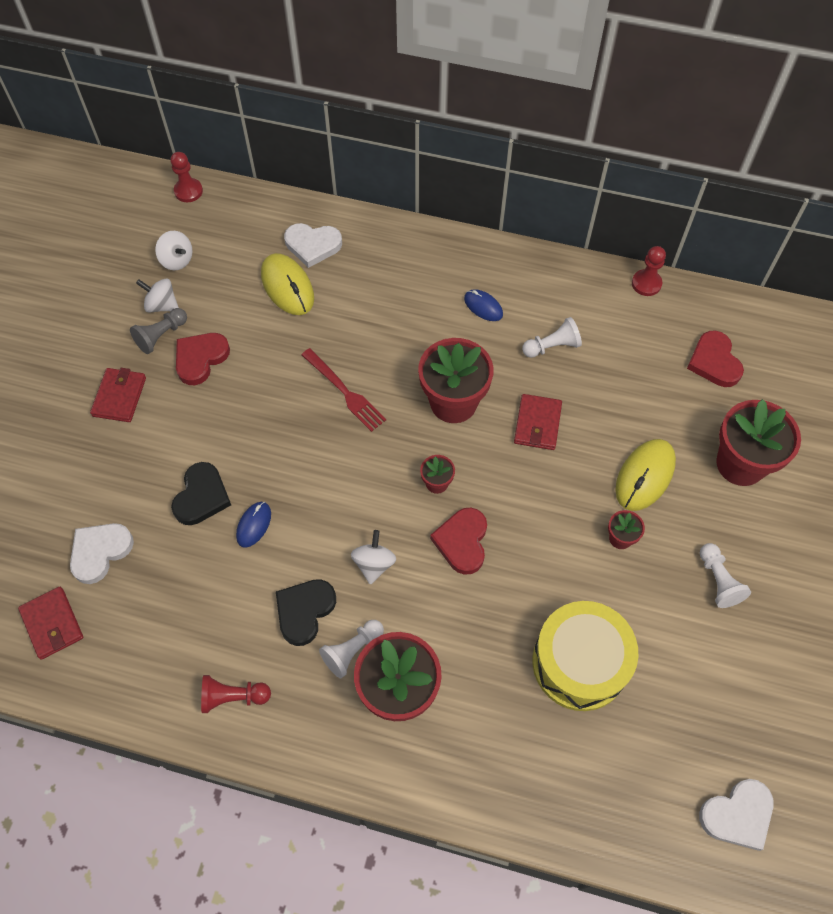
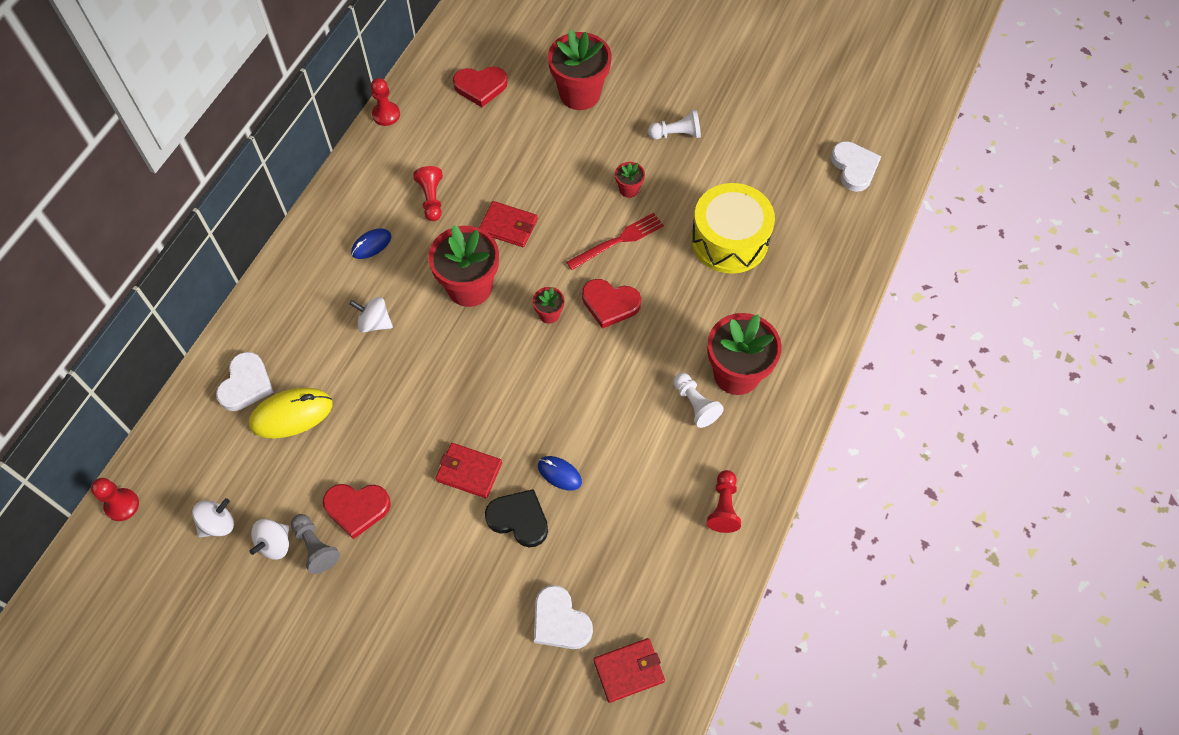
camera: 80 degrees left, 0 degrees up
(119, 396) = (381, 595): red wallet -> red wallet (469, 471)
(200, 359) = (357, 508): red heart -> red heart turned 45 degrees counterclockwise
(304, 611) = (653, 439): black heart -> none
(345, 392) = (434, 377): red fork -> red fork (618, 241)
(374, 564) = (618, 376): white spinning top -> white spinning top (374, 323)
(552, 346) = (431, 199): white pawn -> red pawn
(645, 476) = (576, 160): yellow mouse -> none

